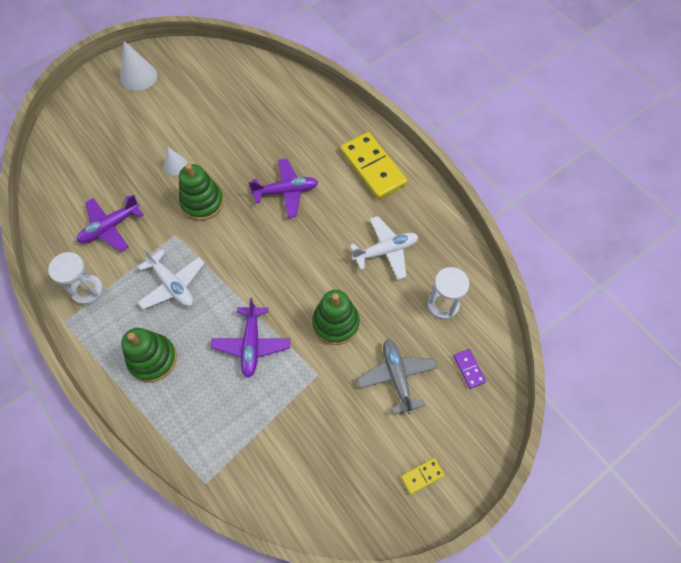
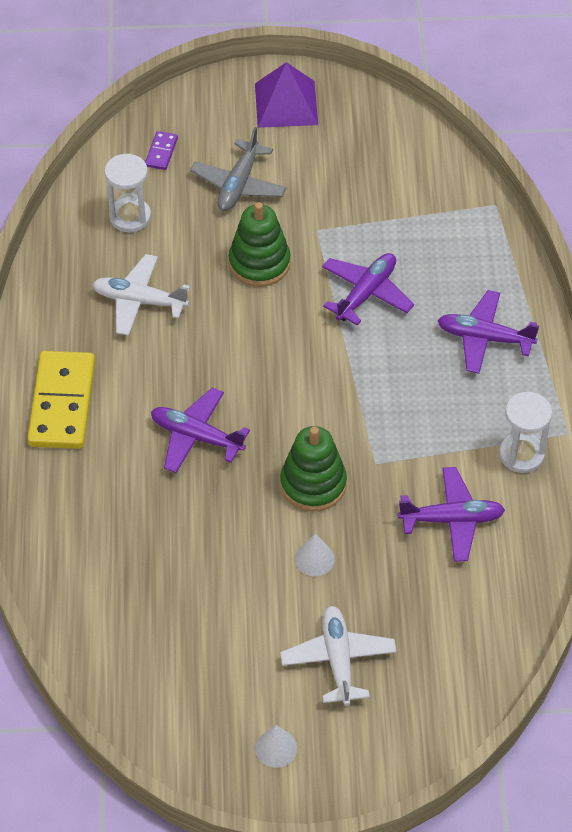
camera: 145 degrees left, 10 degrees down
(138, 76) = (276, 748): white cone -> white cone, size x0.60
(153, 359) = (484, 338): green stacking toy -> purple plane
(172, 284) = (415, 404): white plane -> white plane (338, 660)
(422, 476) = (286, 104): yellow domino -> purple pyramid

